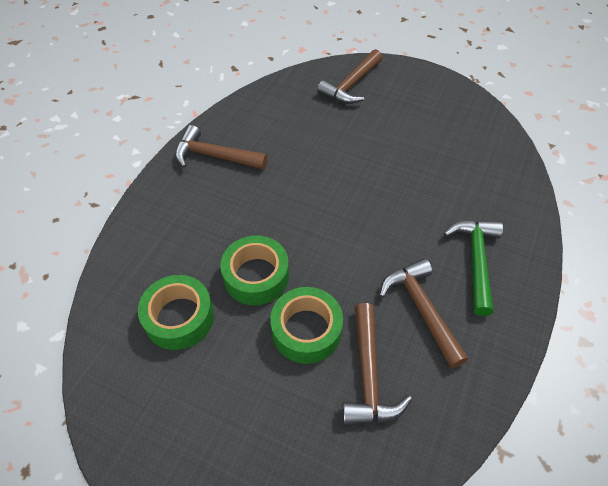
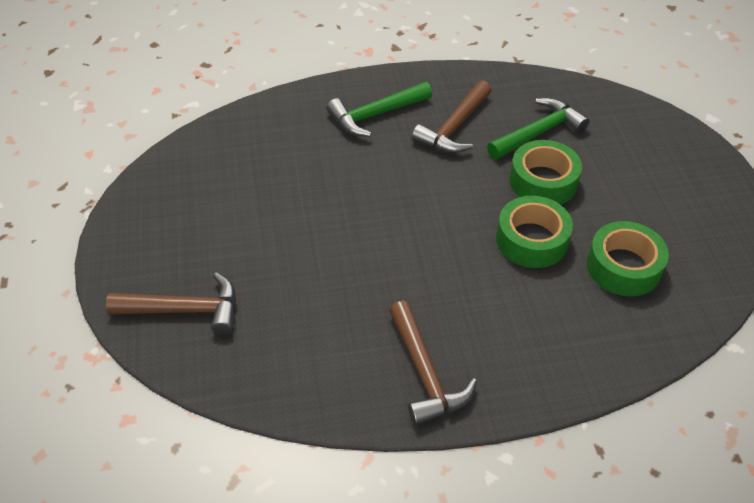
camera: 125 degrees left, 5 degrees down
(368, 375) = (538, 132): brown hammer -> green hammer

